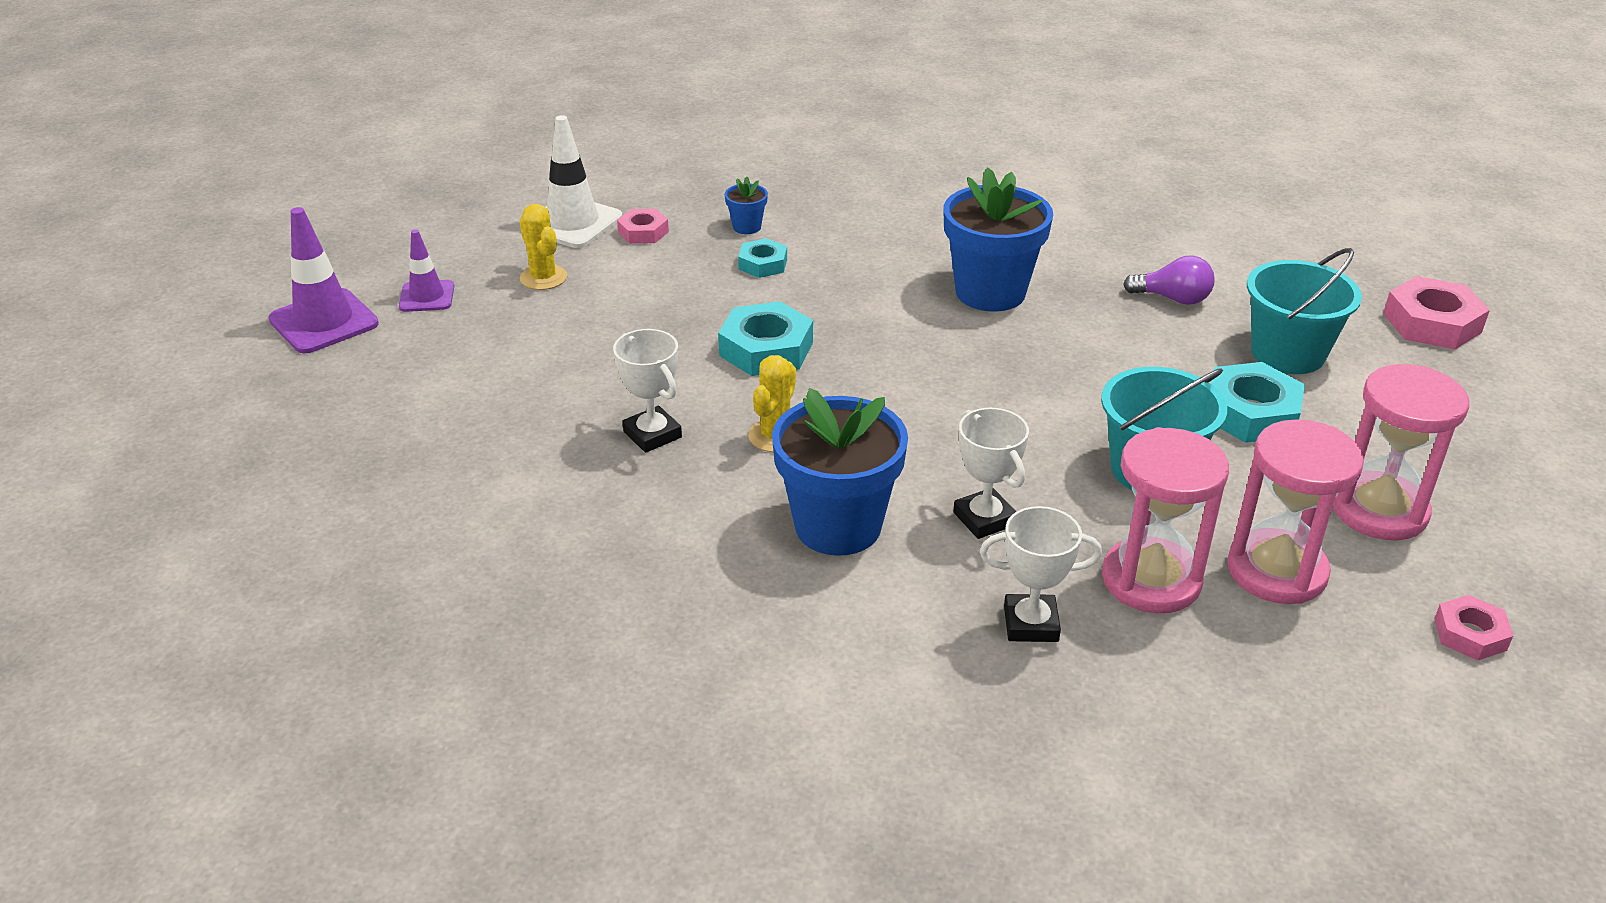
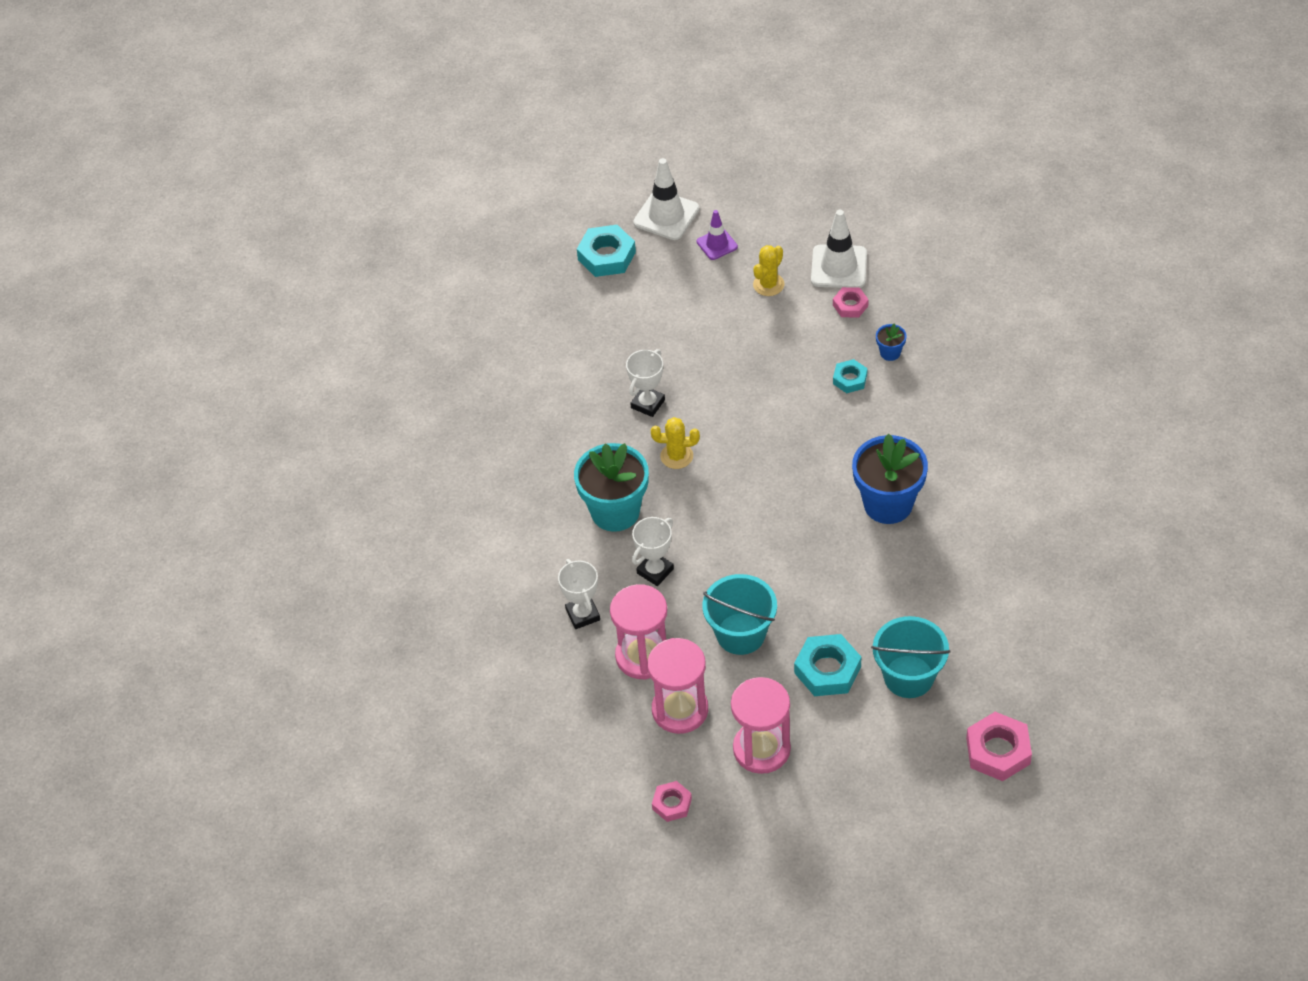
camera: 70 degrees right, 15 degrees up
(324, 322) = (666, 216): purple traffic cone -> white traffic cone
(766, 349) = (757, 418): turquoise nut -> turquoise nut (606, 256)
(838, 526) = (615, 511): blue flower pot -> turquoise flower pot
(1173, 299) = (940, 601): purple light bulb -> none

